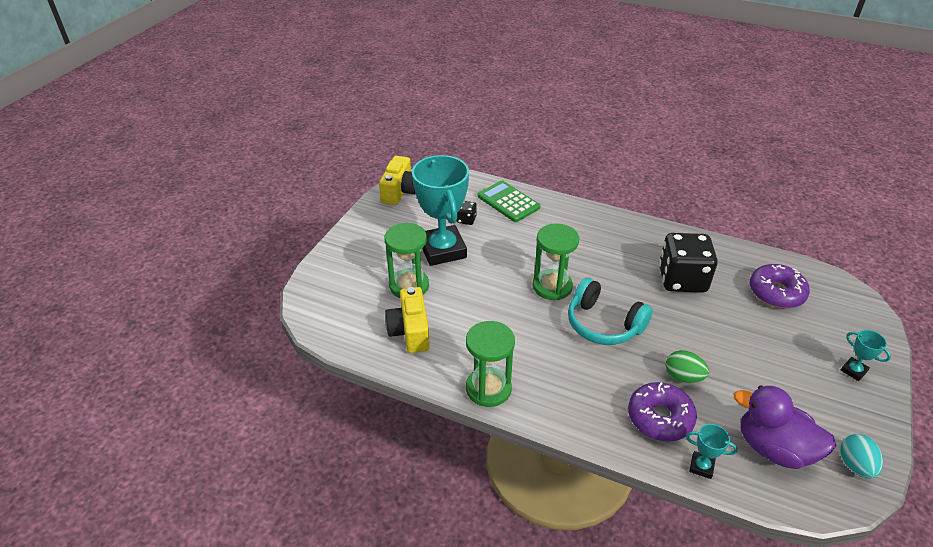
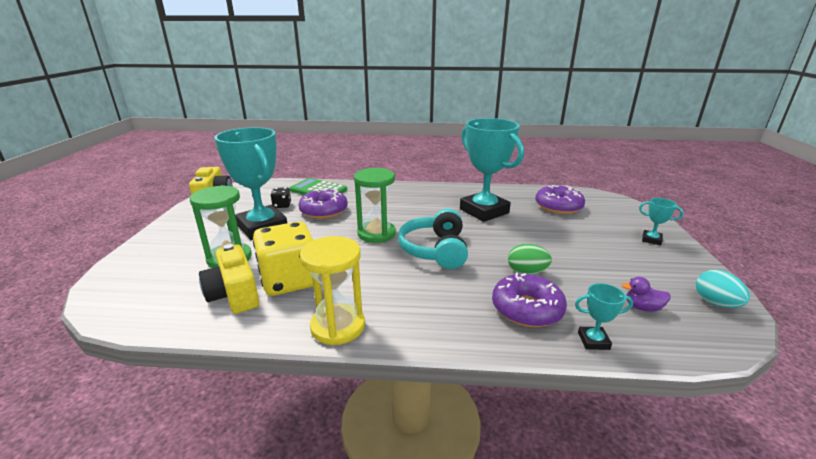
camera: 20 degrees left, 15 degrees down
(458, 327) = (290, 280): none -> yellow dice
(488, 388) = (338, 326): green hourglass -> yellow hourglass
(507, 239) = (324, 211): none -> purple donut
(603, 324) = (435, 250): turquoise headphones -> turquoise headphones turned 75 degrees clockwise
(682, 279) = (484, 211): black dice -> turquoise trophy
(774, 448) = (642, 307): purple duck -> purple duck, size x0.44

